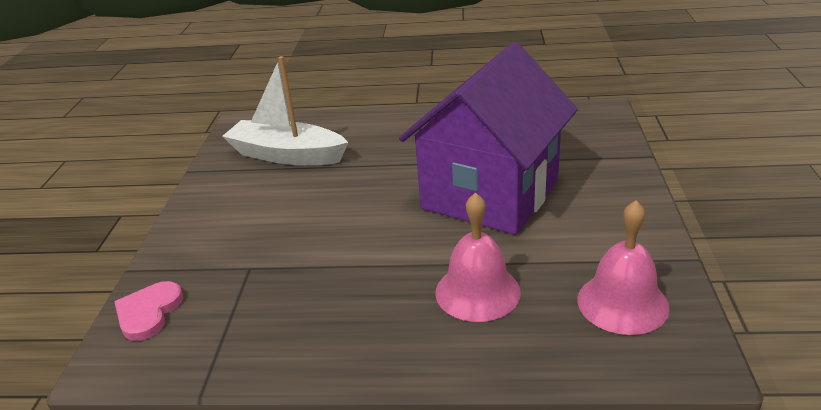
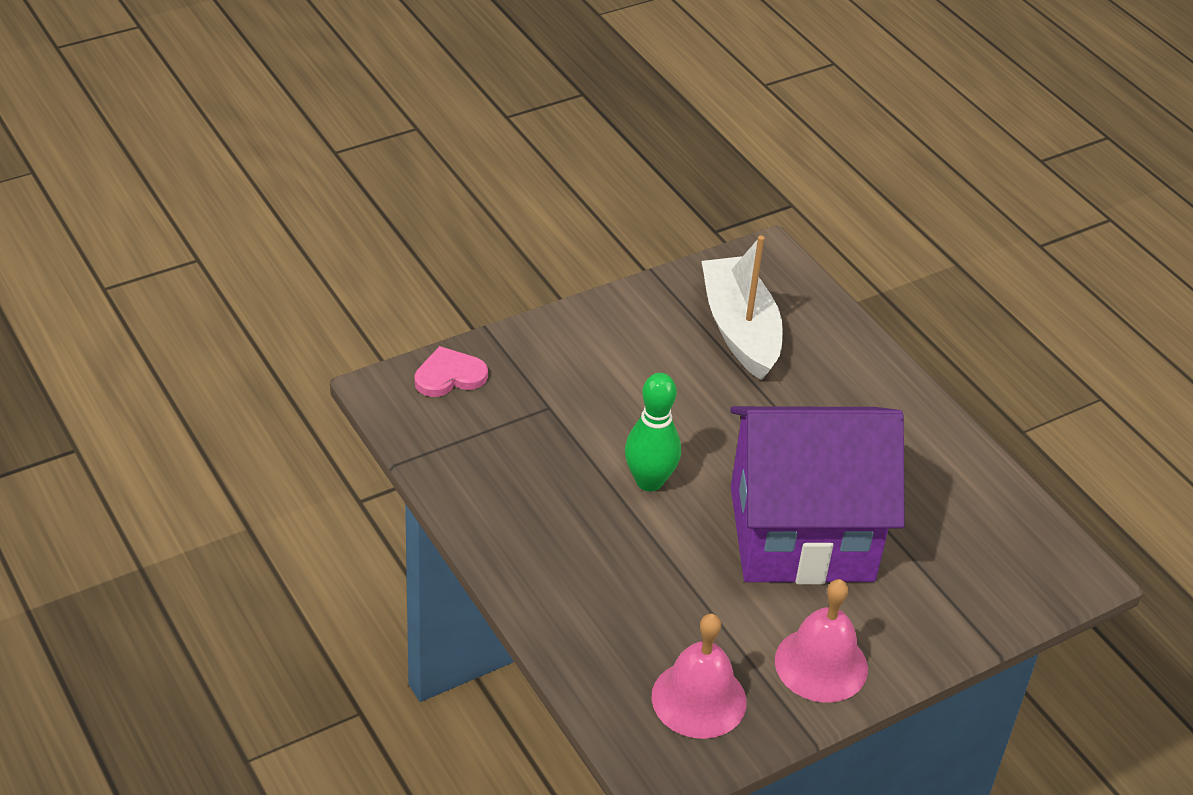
camera: 50 degrees right, 10 degrees up
(377, 244) = (649, 481): none -> green bowling pin
(477, 292) = (636, 586): pink bell -> pink bell (821, 664)

